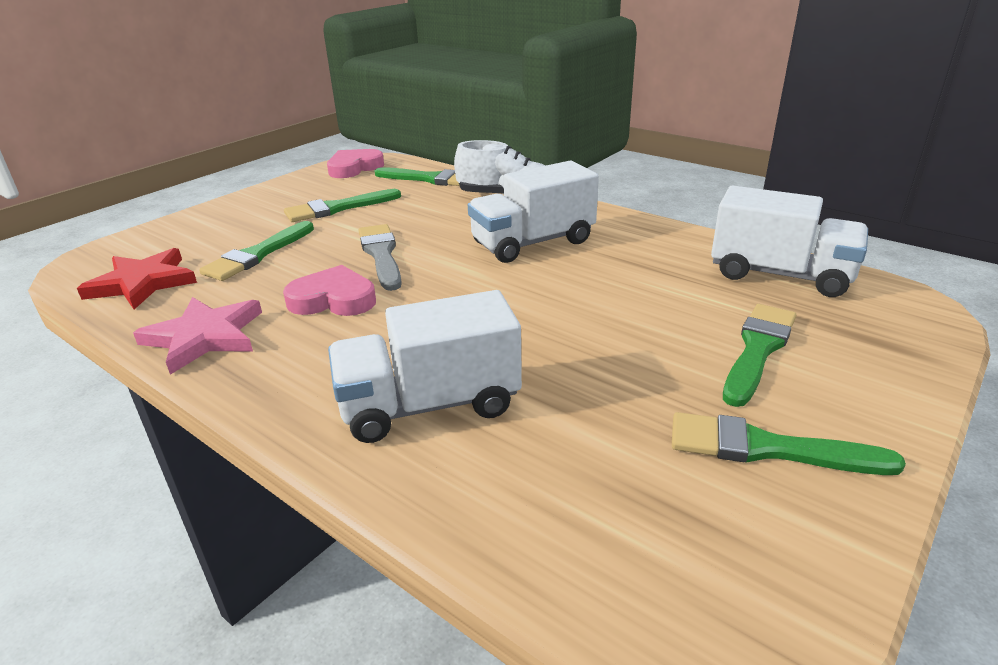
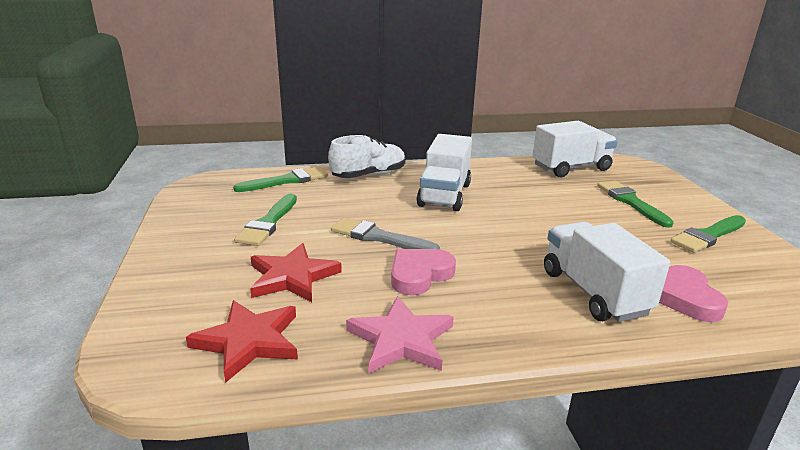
camera: 50 degrees left, 5 degrees down
(258, 255) = (292, 277): green brush -> red star
(354, 168) = (202, 192): pink heart -> pink heart (685, 298)
(429, 405) = (593, 292): white truck -> white truck turned 135 degrees clockwise

